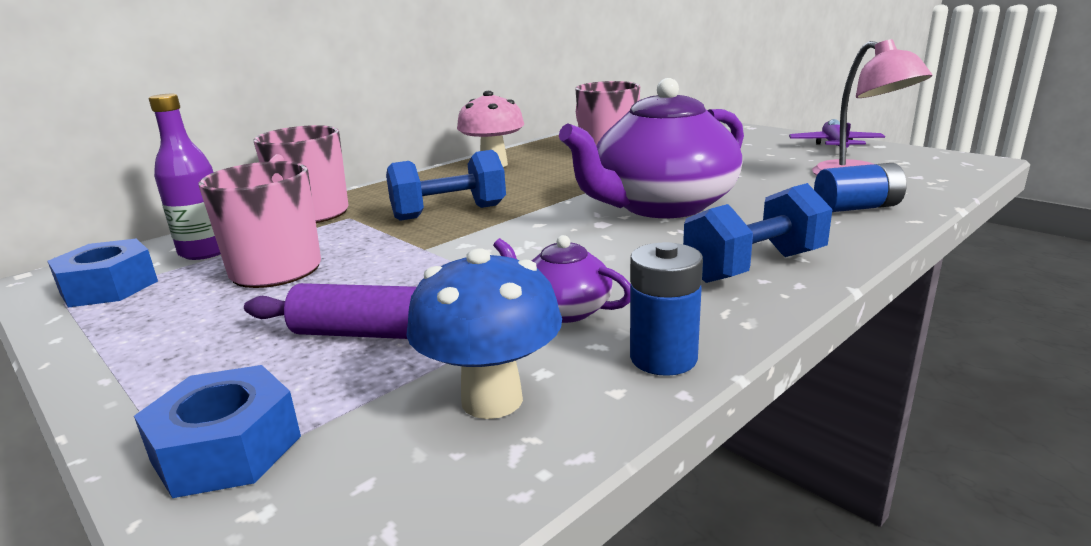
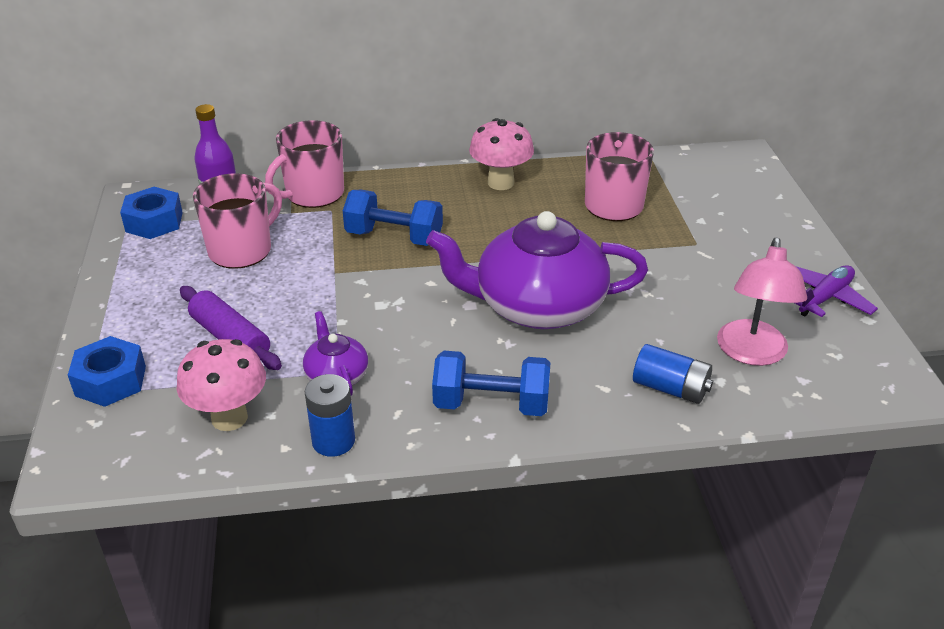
camera: 35 degrees right, 15 degrees up
(492, 400) = (229, 418): blue mushroom -> pink mushroom

